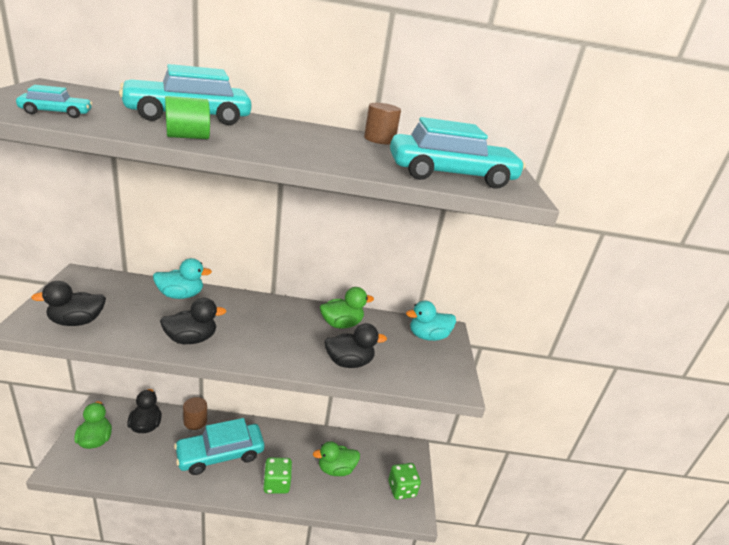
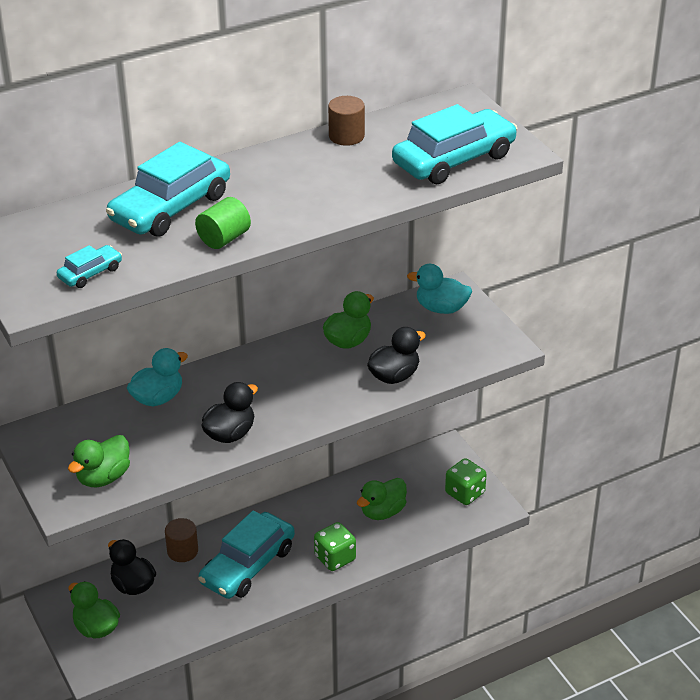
camera: 25 degrees left, 10 degrees up
(76, 321) = (103, 477): black duck -> green duck
(428, 336) = (441, 308): turquoise duck -> turquoise duck turned 60 degrees clockwise

